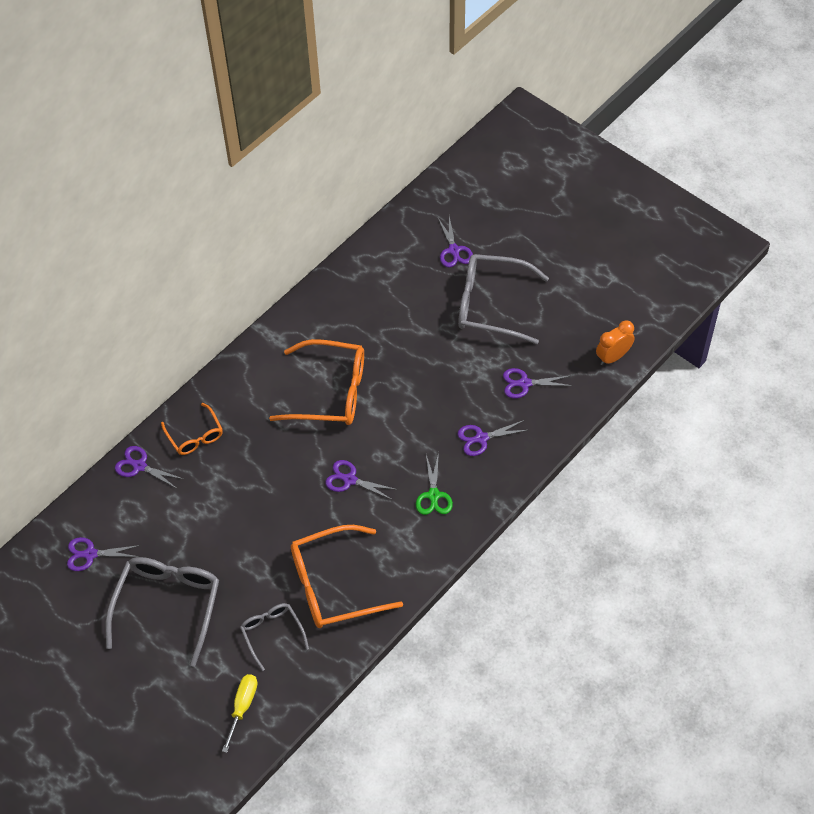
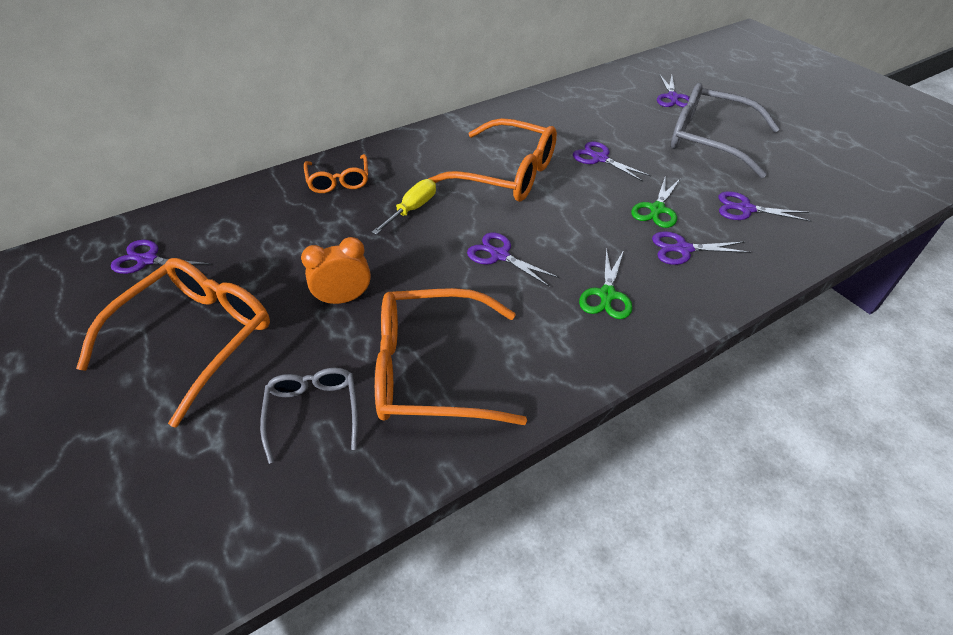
camera: 15 degrees right, 10 degrees down
(139, 466) = (263, 193): purple scissors -> purple scissors (600, 158)
(167, 606) = (195, 339): grey glasses -> orange glasses
(242, 707) = (206, 515): yellow screwdriver -> yellow screwdriver (412, 209)
(457, 401) = (657, 209): none -> green scissors
(613, 357) = (863, 206): orange clock -> orange clock (344, 299)

